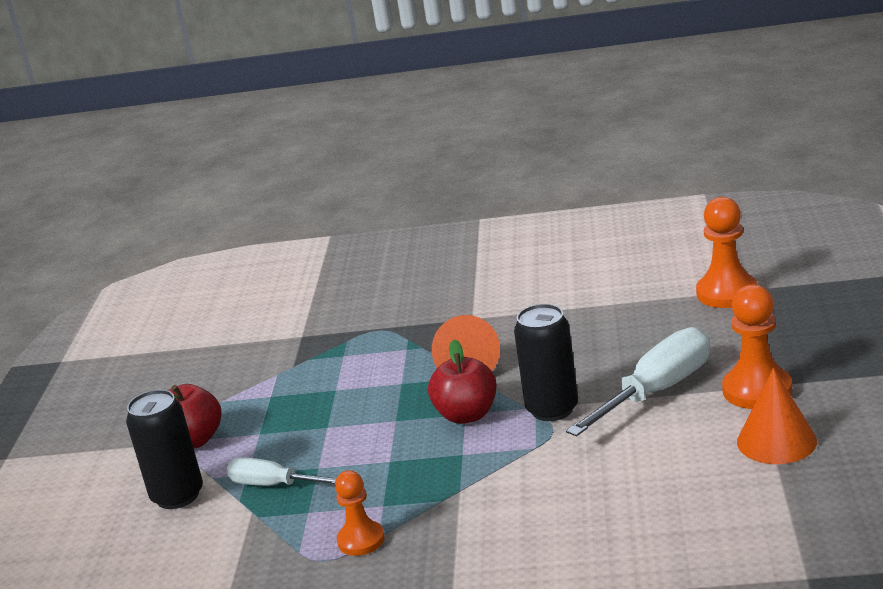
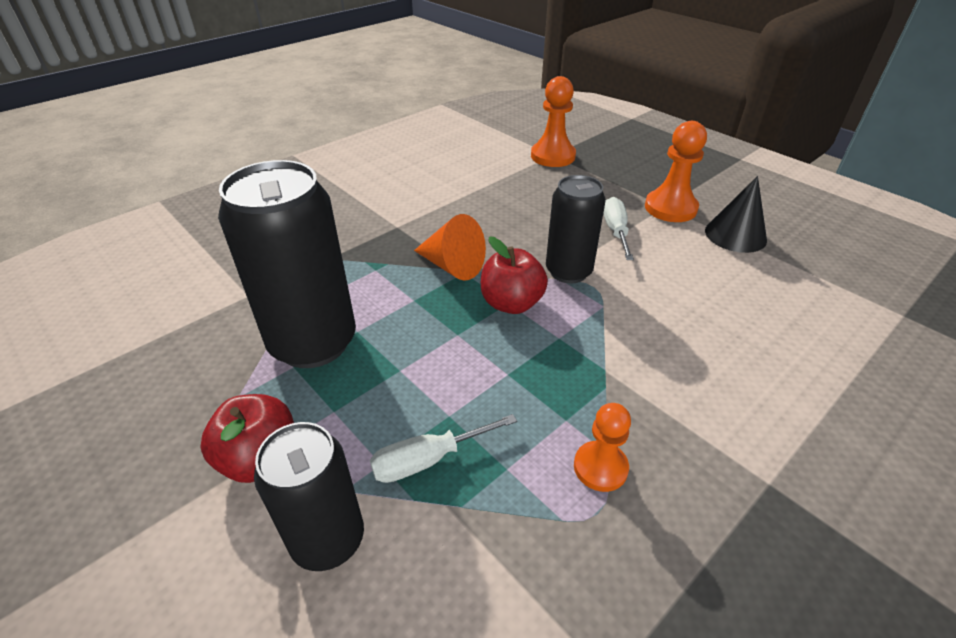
camera: 50 degrees left, 15 degrees up
(300, 386) = (313, 342): none -> black can
(657, 391) = (615, 231): white screwdriver -> white screwdriver, size x0.61
(776, 441) = (735, 235): orange cone -> black cone

